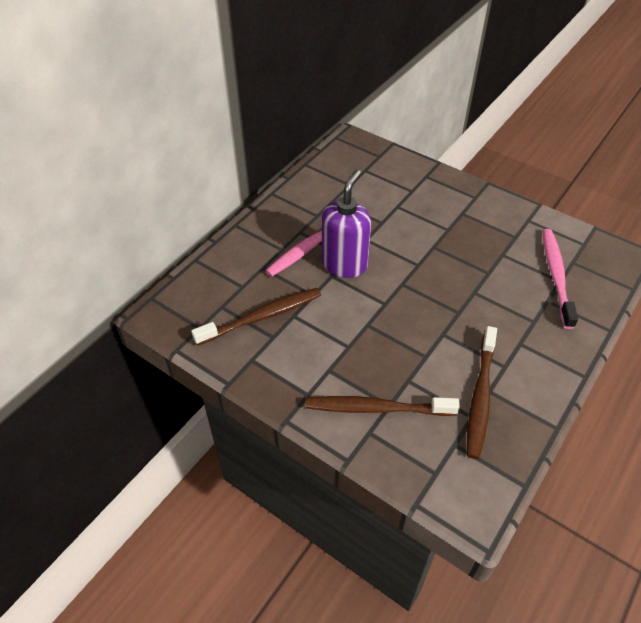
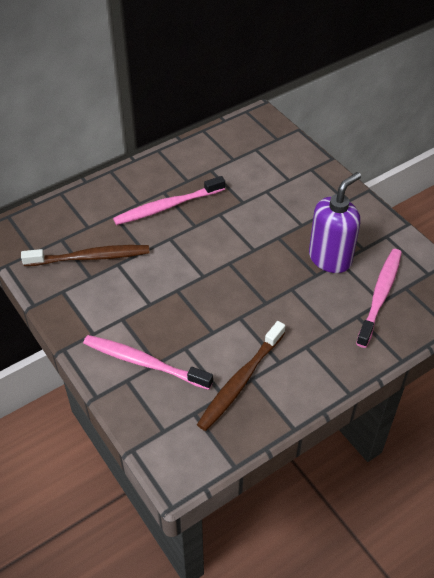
camera: 20 degrees right, 0 degrees up
(344, 264) = (187, 231): purple soap dispenser -> purple soap dispenser (330, 258)
(377, 408) = (144, 363): brown toothbrush -> pink toothbrush

